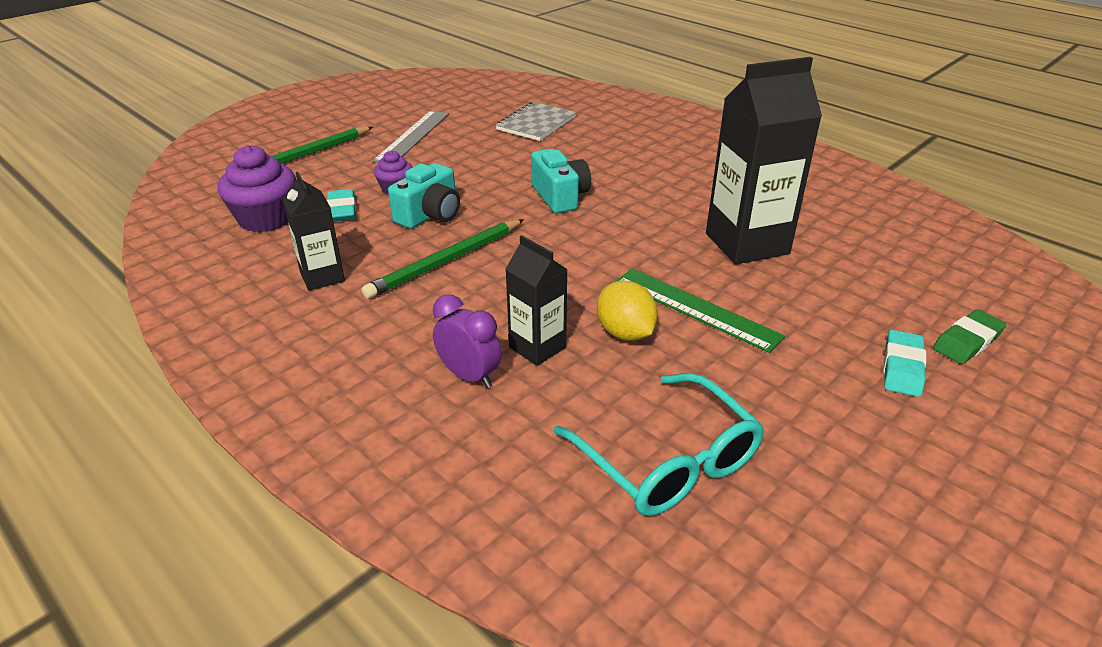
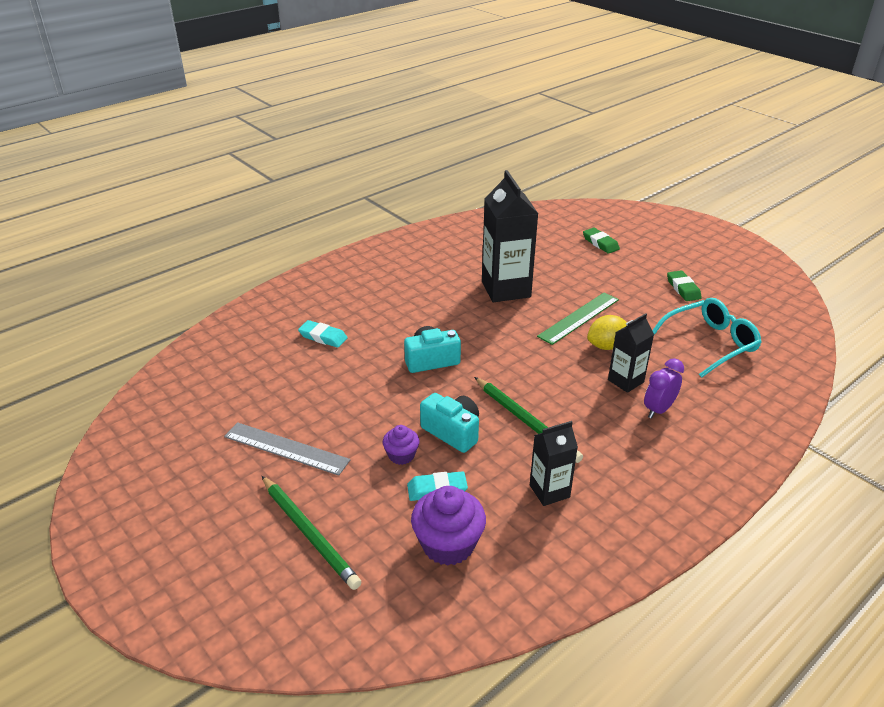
camera: 85 degrees left, 0 degrees up
(536, 123) = (284, 366): grey notebook -> none
(857, 444) = (683, 289): none -> green eraser
(902, 367) = (624, 265): turquoise eraser -> turquoise eraser (323, 337)

